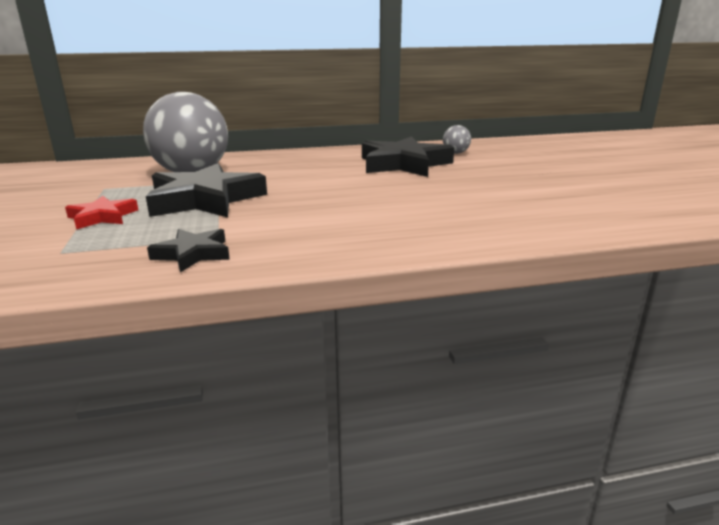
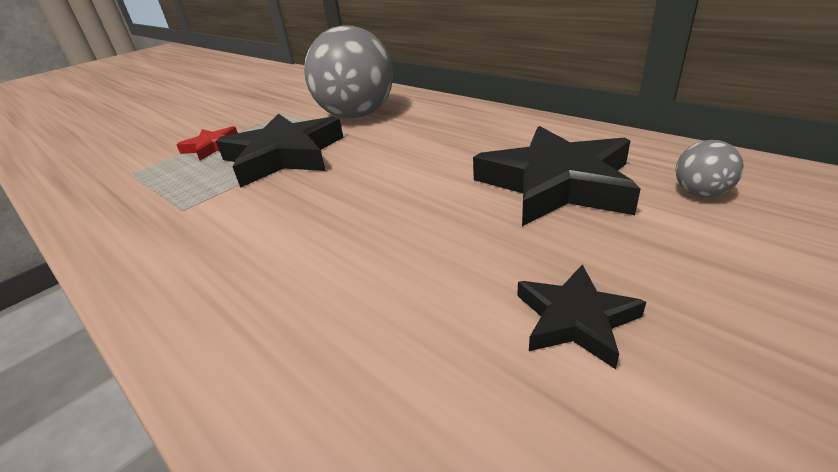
camera: 60 degrees right, 10 degrees up
(193, 254) = (133, 220): black star -> black star (575, 319)

